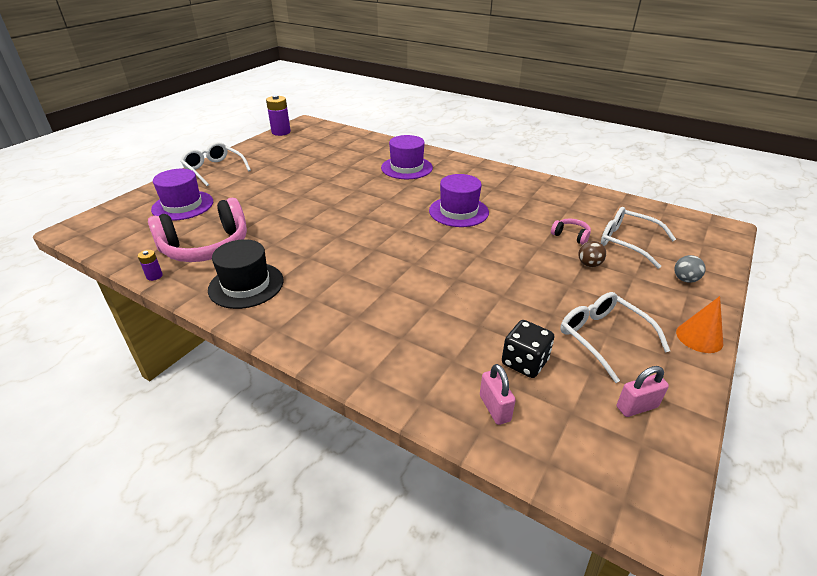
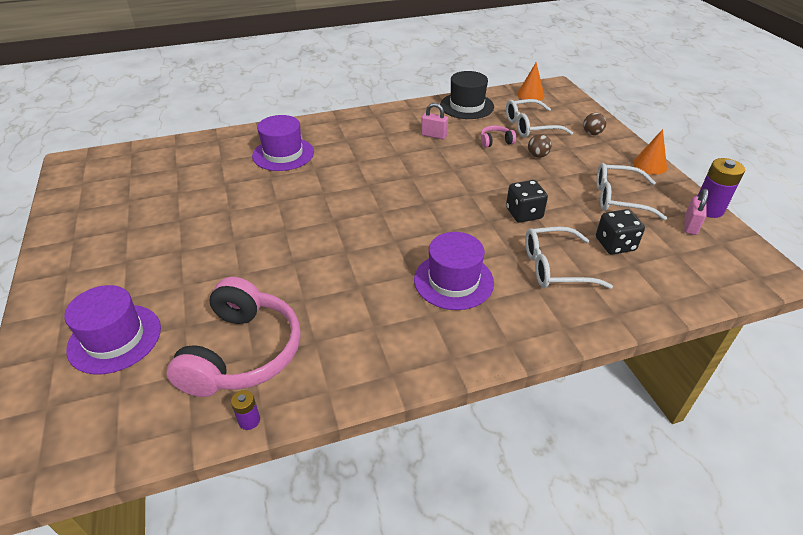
camera: 50 degrees left, 5 degrees up
(214, 169) = (64, 277): white glasses -> white glasses (556, 267)
(246, 285) = (356, 350): black hat -> black hat (467, 106)
(281, 132) = (61, 188): purple battery -> purple battery (708, 209)
(458, 211) = (397, 168): purple hat -> purple hat (453, 281)
(492, 291) = (524, 213): none -> black dice
(494, 408) = (649, 283): pink padlock -> pink padlock (434, 135)
(679, 221) = (530, 95): none -> orange cone
(685, 279) = (592, 133): grey ball -> brown ball

